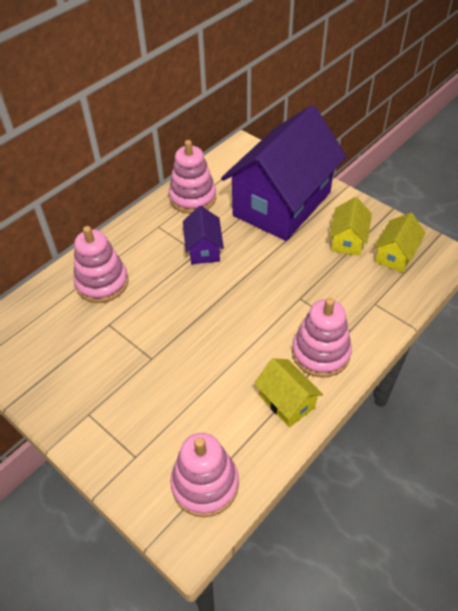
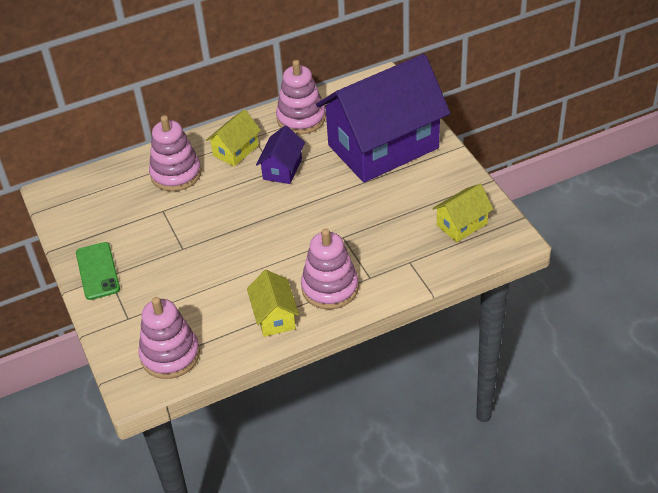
camera: 25 degrees right, 5 degrees down
(73, 413) = (97, 271): none -> green phone
(347, 240) = (424, 198): yellow house -> yellow house (235, 150)

